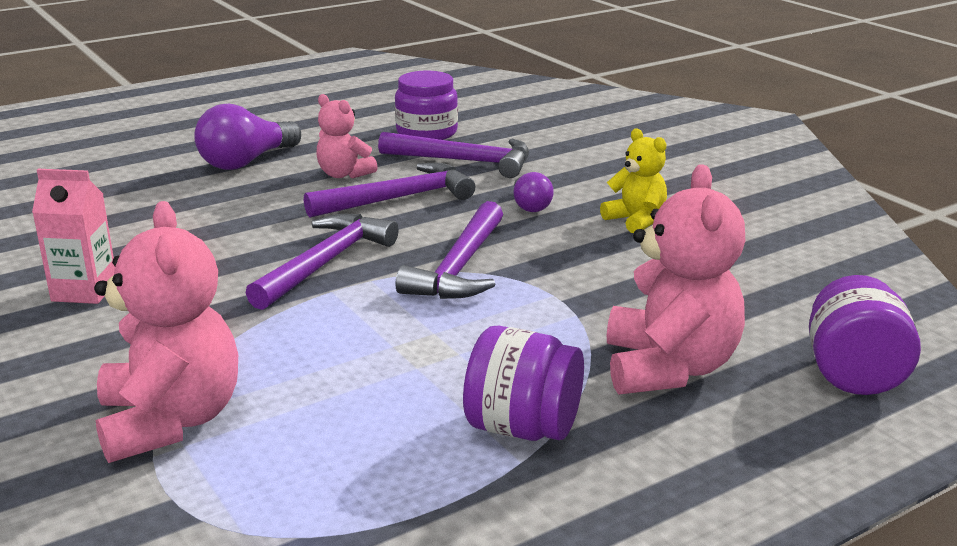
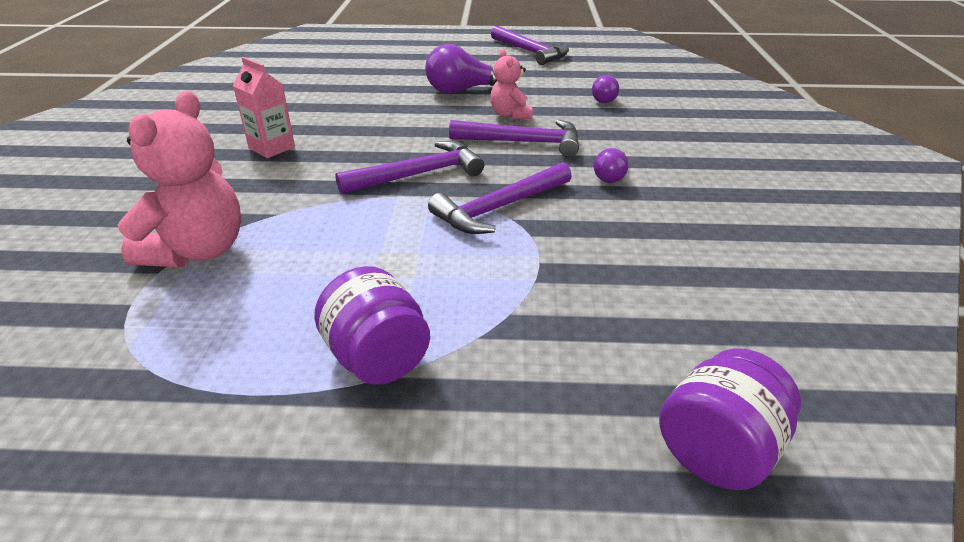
camera: 35 degrees right, 10 degrees up
(426, 133) = (604, 99): purple jar -> purple light bulb
(464, 161) = (604, 127): purple hammer -> purple hammer (530, 52)
(636, 220) = (683, 215): yellow teddy bear -> none
(669, 368) = (550, 360): pink teddy bear -> none

